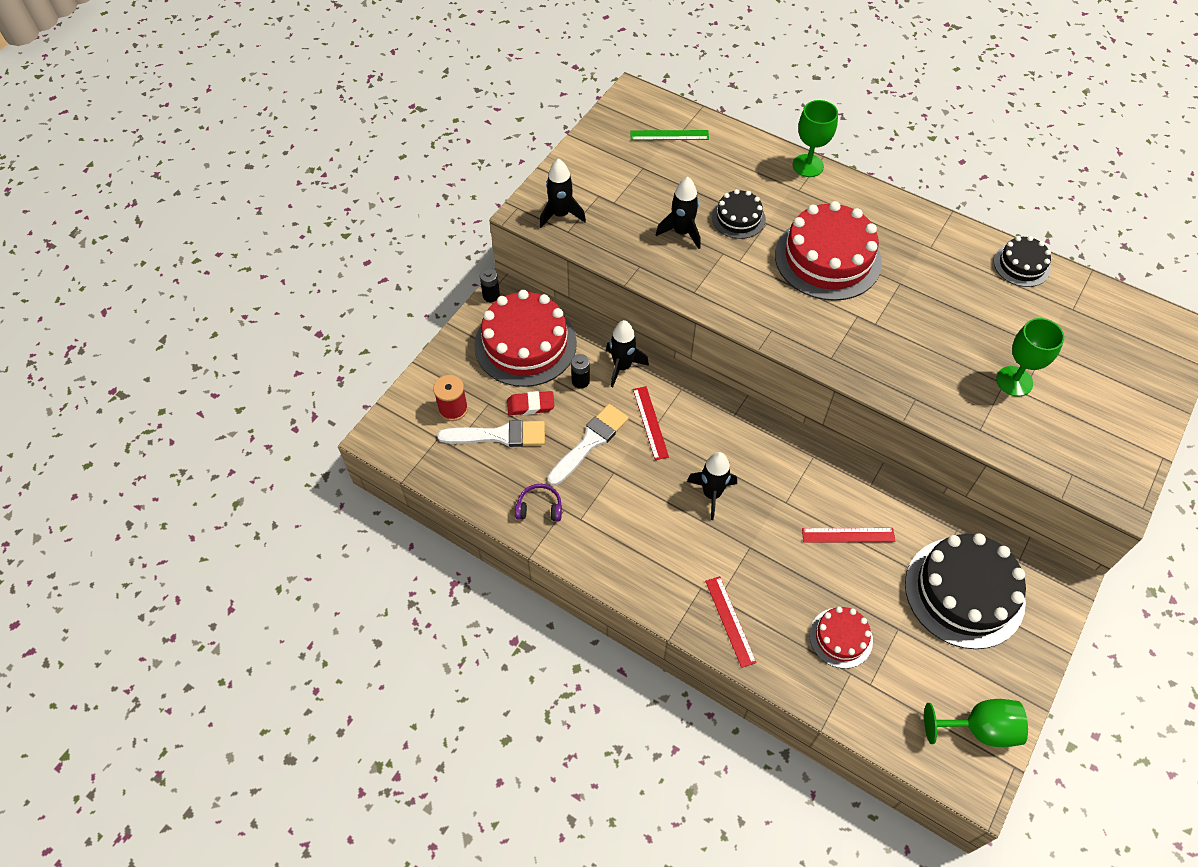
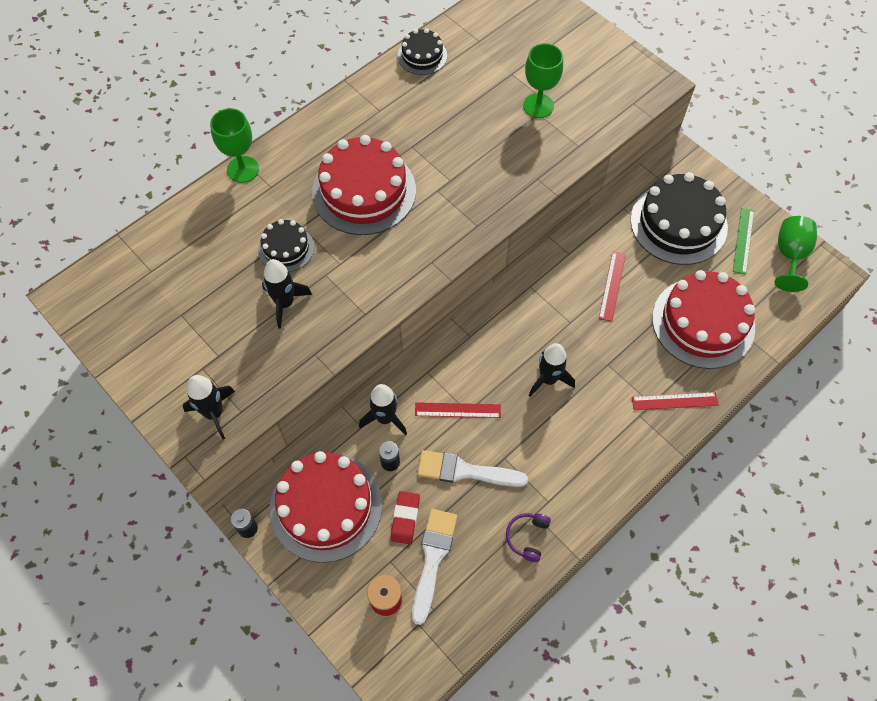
camera: 75 degrees left, 5 degrees up
(590, 442) = (465, 471): white brush -> white brush turned 45 degrees counterclockwise
(669, 135) = (145, 277): green ruler -> green ruler (743, 240)
(840, 637) = (703, 322): red cake -> red cake, size x1.92

